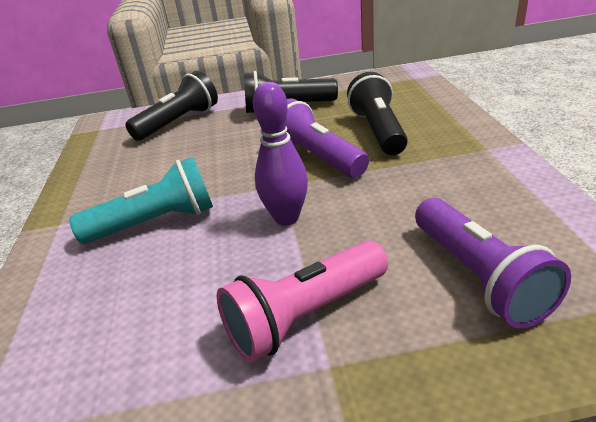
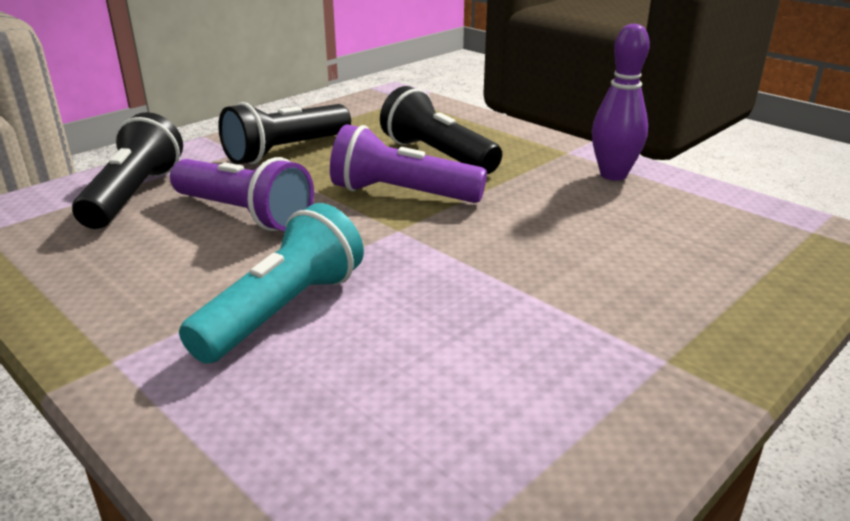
camera: 40 degrees left, 5 degrees down
(286, 218) = (450, 258): purple bowling pin -> purple bowling pin (613, 175)
(305, 315) = (591, 331): pink flashlight -> none
(478, 276) = (691, 252): purple flashlight -> purple flashlight (244, 214)

